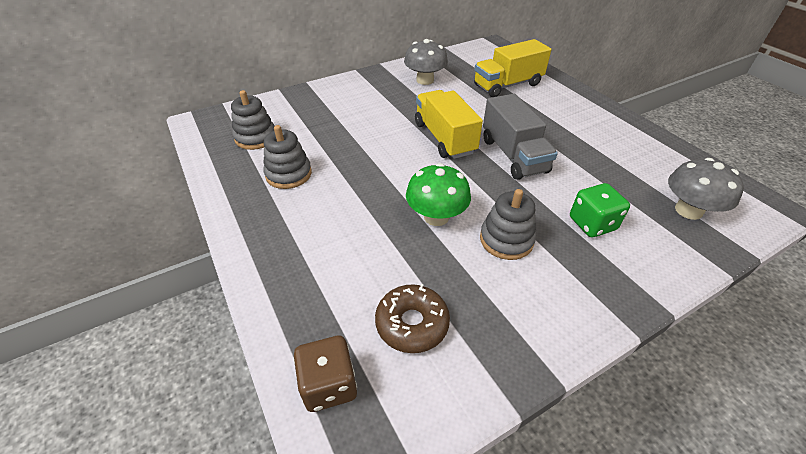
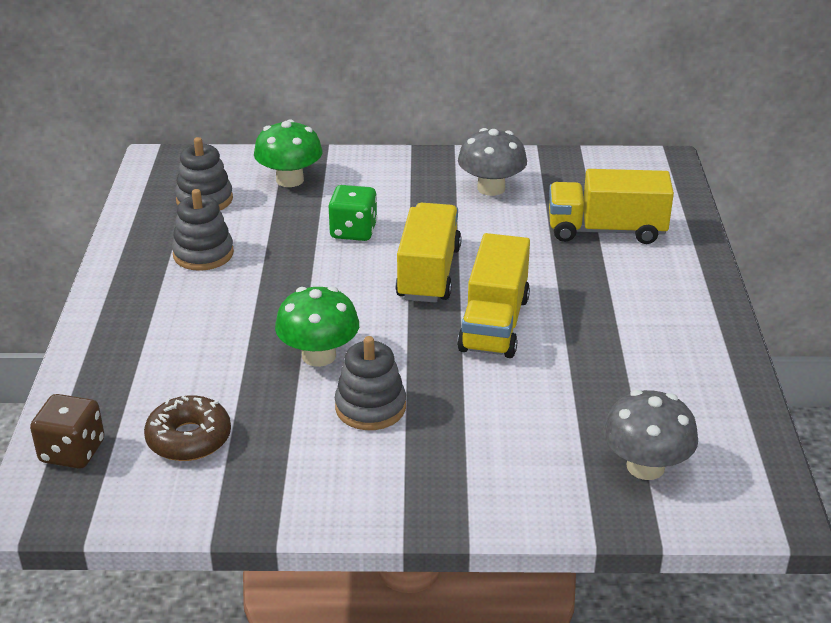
camera: 30 degrees right, 10 degrees down
(302, 109) = (290, 180): none -> green mushroom
(513, 155) = (494, 324): grey truck -> yellow truck
(592, 224) = (495, 431): green dice -> green dice (353, 231)

